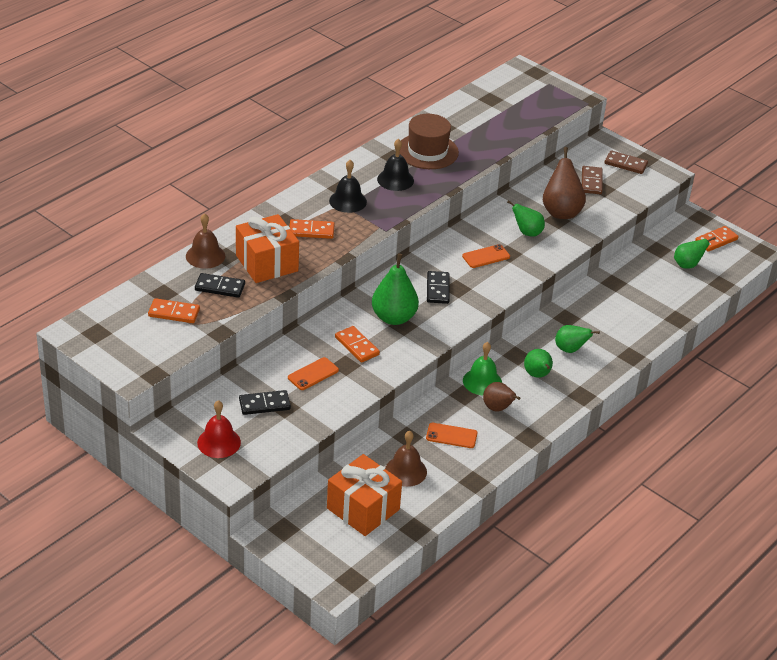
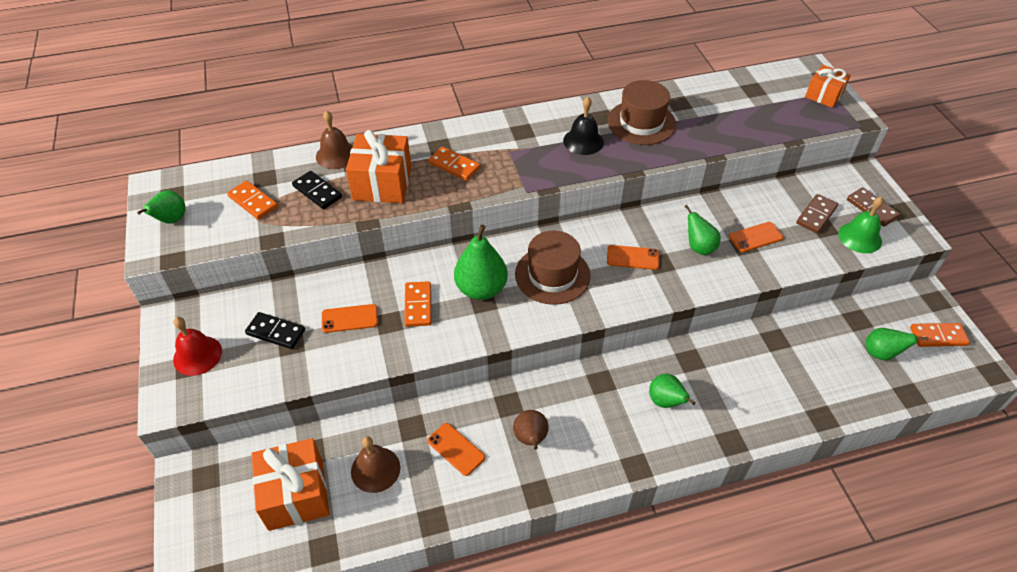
camera: 35 degrees right, 10 degrees up
(348, 201) = (517, 147): black bell -> none
(438, 289) = (552, 275): black domino -> brown hat
(482, 381) = (540, 397): green bell -> green bell (860, 237)
(537, 375) = (605, 417): green pear -> green pear (171, 220)
(545, 87) = (823, 95): none -> orange gift
(561, 212) = (755, 237): brown pear -> orange phone

